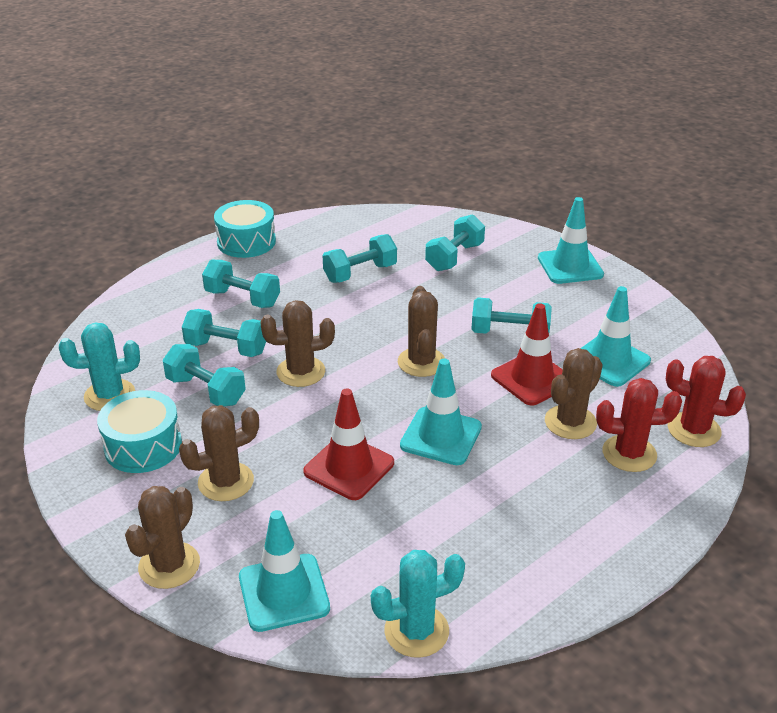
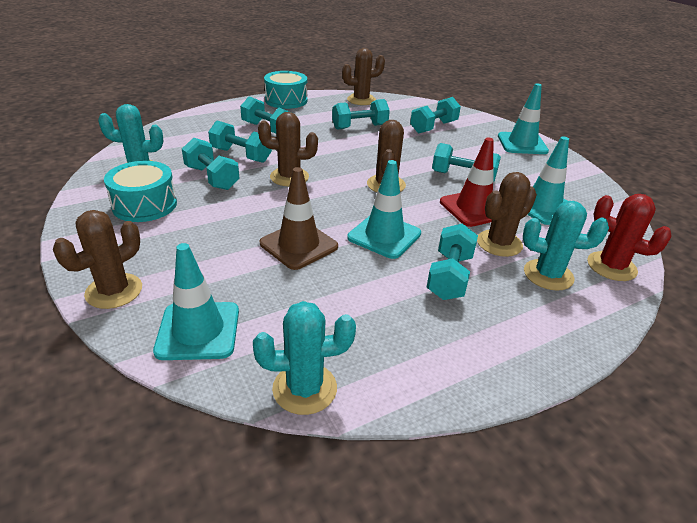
camera: 10 degrees right, 0 degrees up
(226, 482) = (194, 239): brown cactus -> brown cactus (361, 100)
(349, 467) = (298, 245): red traffic cone -> brown traffic cone
(526, 476) = (449, 276): none -> turquoise dumbbell
(629, 454) = (548, 275): red cactus -> turquoise cactus

